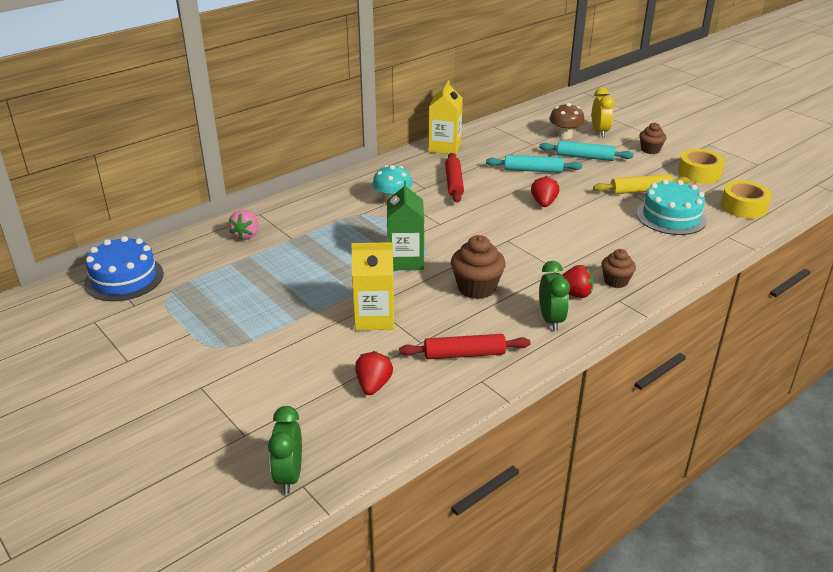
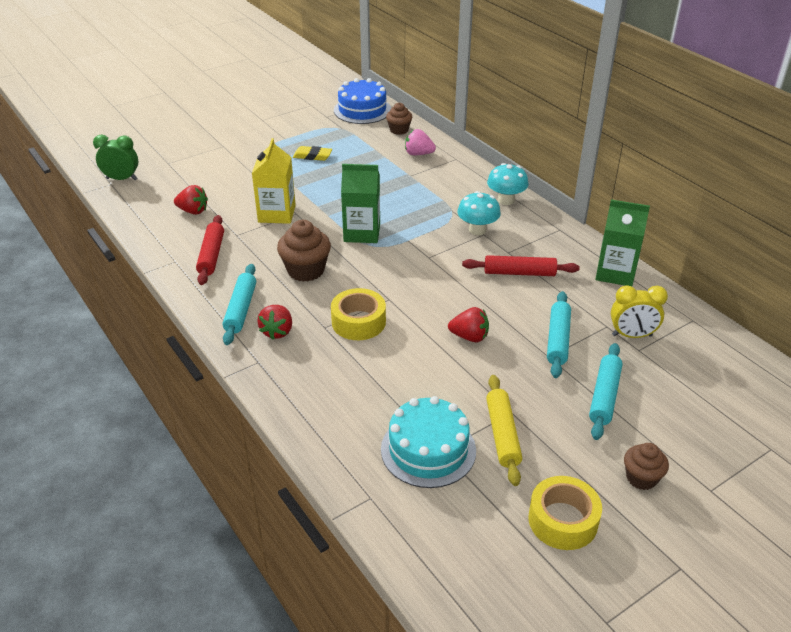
camera: 95 degrees right, 5 degrees up
(241, 306) = (312, 156): none -> yellow eraser
(341, 188) = (506, 200): none -> turquoise mushroom
(444, 147) = (615, 273): yellow carton -> green carton
(551, 320) = (241, 309): green clock -> turquoise rolling pin
(565, 136) = (675, 387): brown mushroom -> none
(599, 132) = (699, 429): yellow clock -> yellow clock (632, 335)
(616, 281) = (292, 366): brown cupcake -> brown cupcake (399, 130)
(743, 207) = (451, 545): yellow tape -> yellow tape (358, 322)

